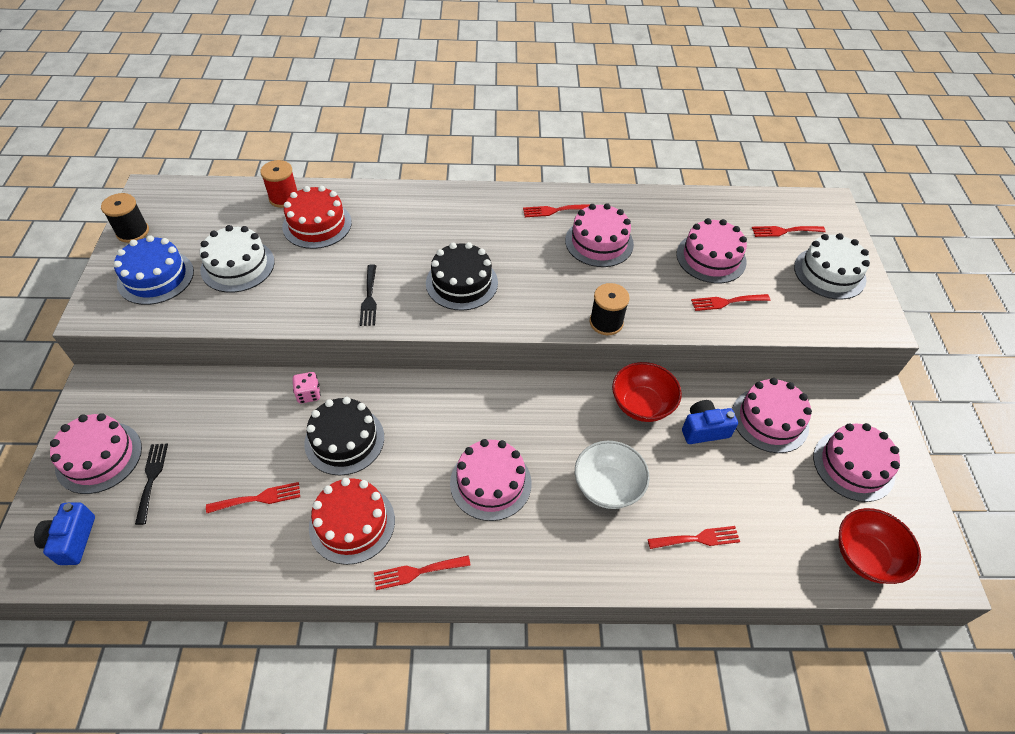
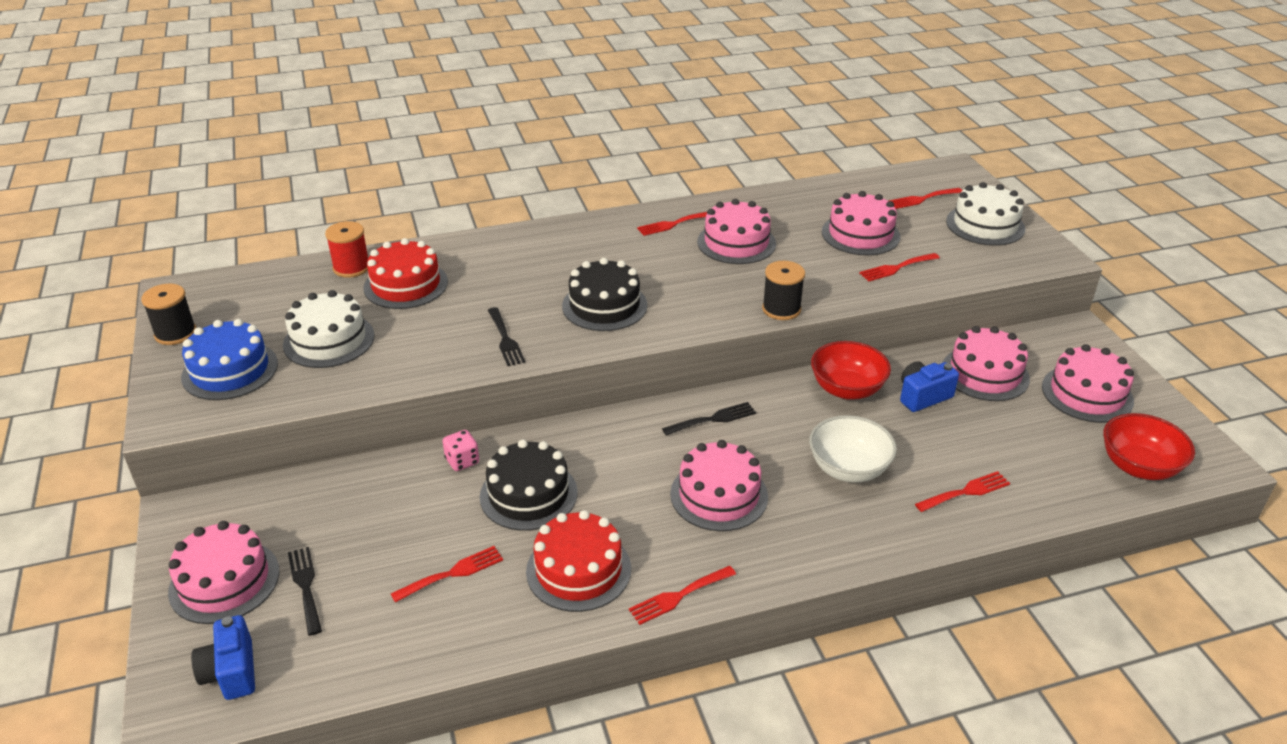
camera: 15 degrees left, 15 degrees down
(518, 406) = (713, 419): none -> black fork

